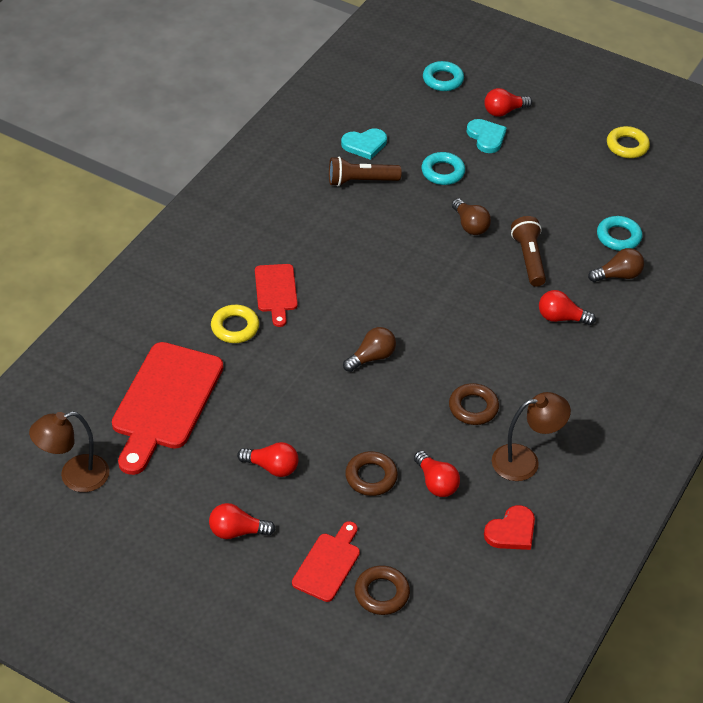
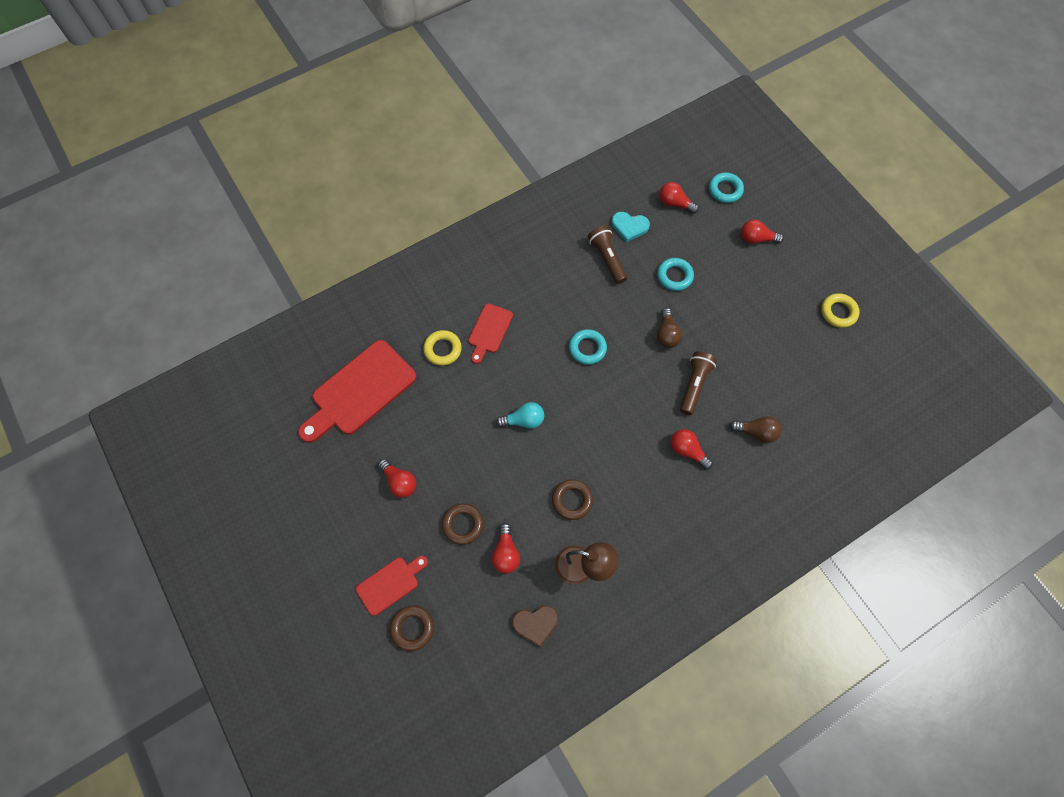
camera: 30 degrees right, 20 degrees up
(74, 477) = (267, 425): brown lamp -> none
(237, 531) = (345, 524): red light bulb -> red light bulb (674, 203)
(360, 181) = (607, 258): brown flashlight -> brown flashlight turned 45 degrees clockwise
(372, 357) = (524, 420): brown light bulb -> turquoise light bulb
(486, 137) = (728, 258): turquoise heart -> none
(511, 531) = (535, 624): red heart -> brown heart
(618, 237) = (778, 396): turquoise ring -> turquoise ring (587, 348)

